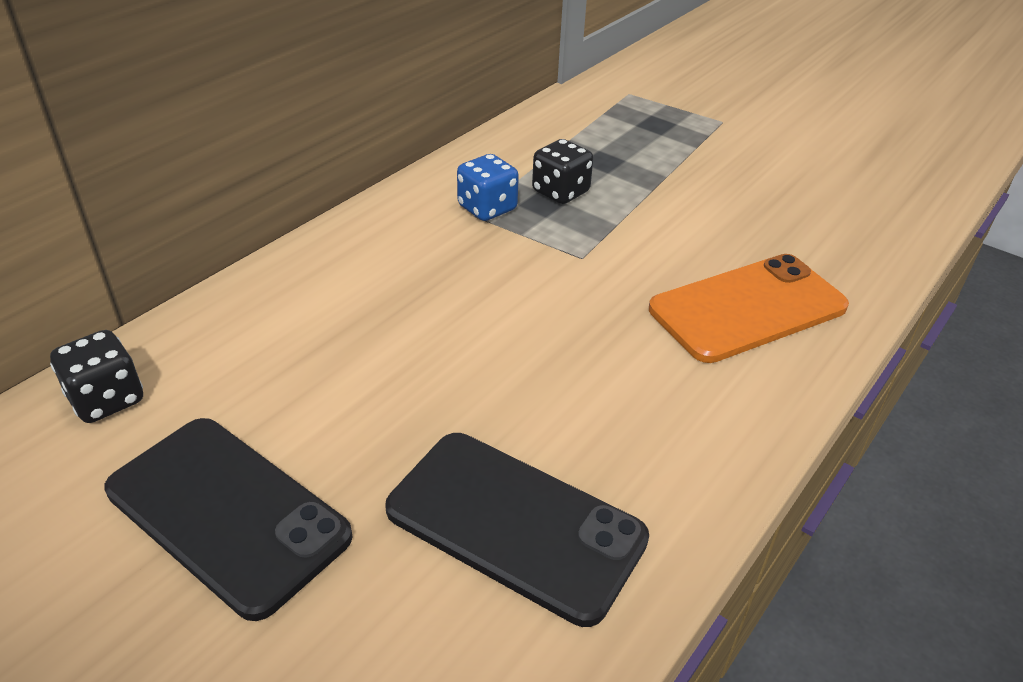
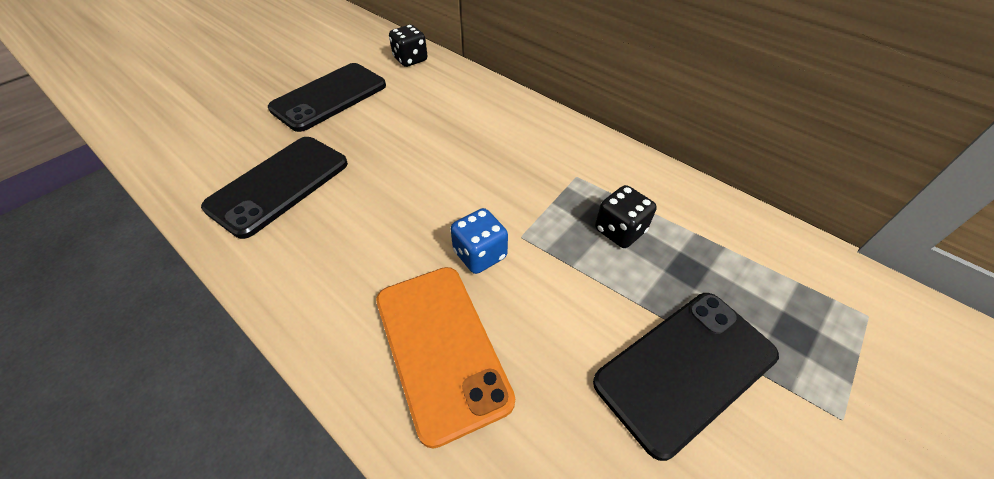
camera: 95 degrees right, 10 degrees up
(487, 208) = (586, 184): blue dice -> blue dice (480, 254)
(710, 175) = (685, 369): none -> black phone

